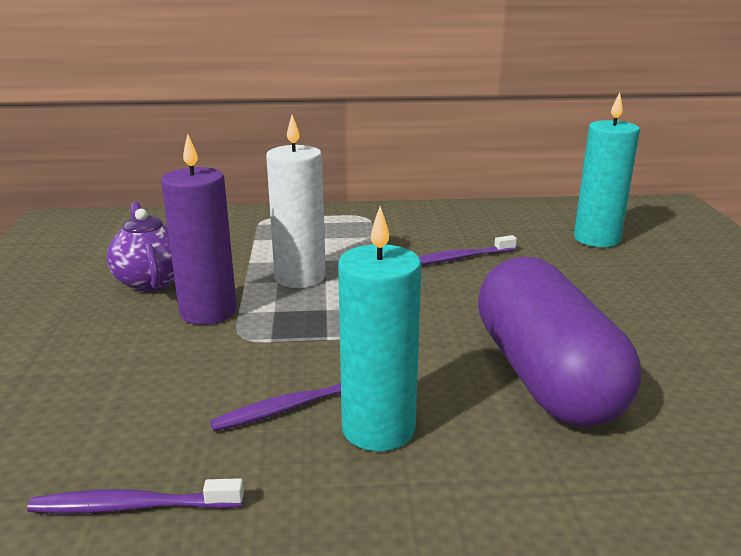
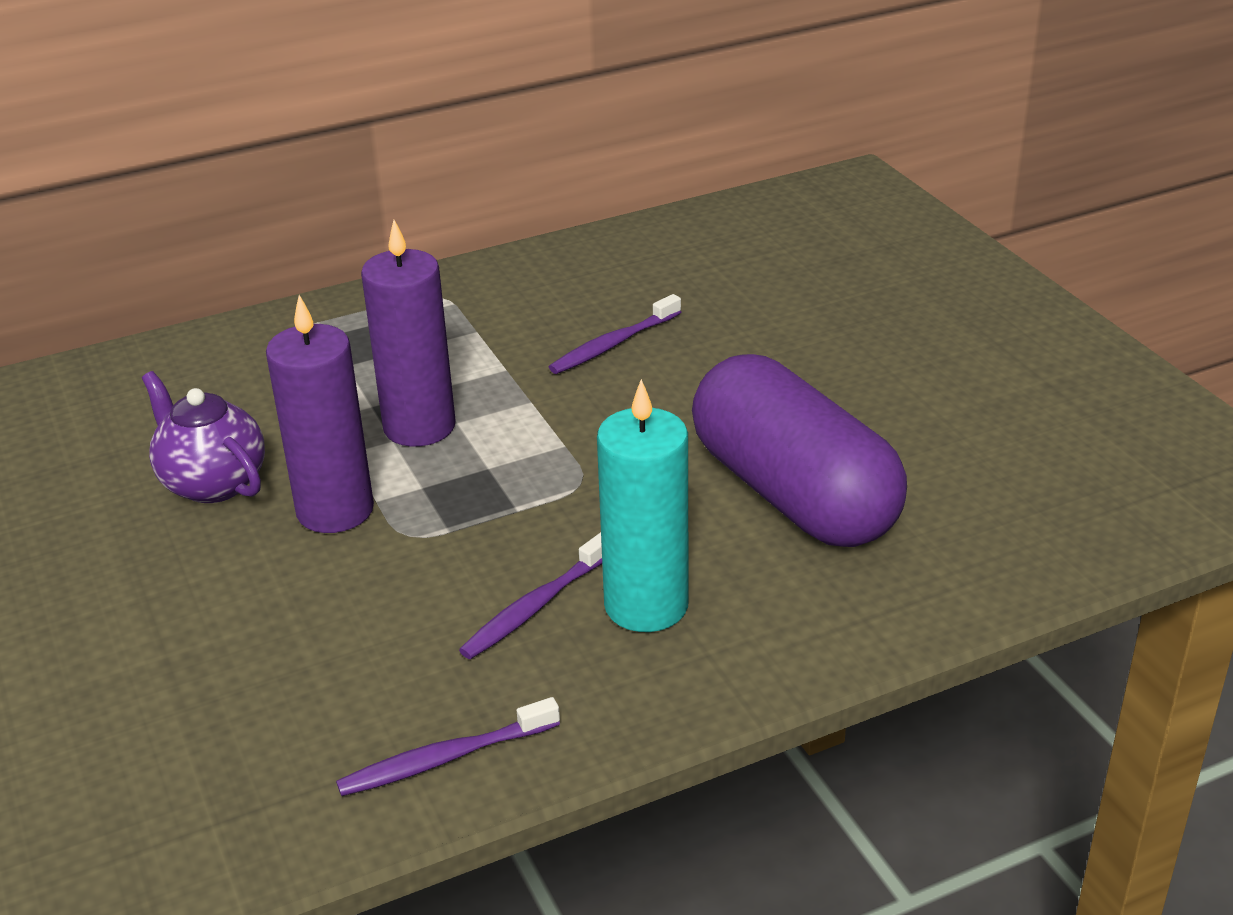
camera: 20 degrees left, 10 degrees up
(300, 277) = (419, 427): white candle -> purple candle
(596, 239) = (776, 270): turquoise candle -> none

